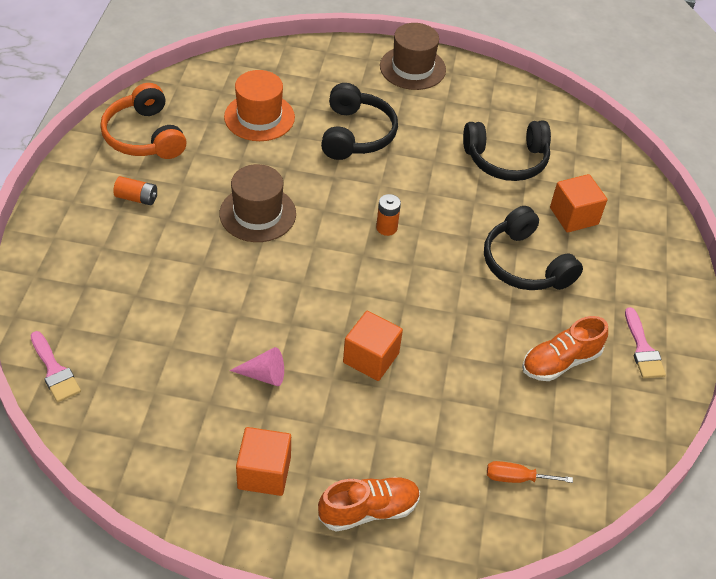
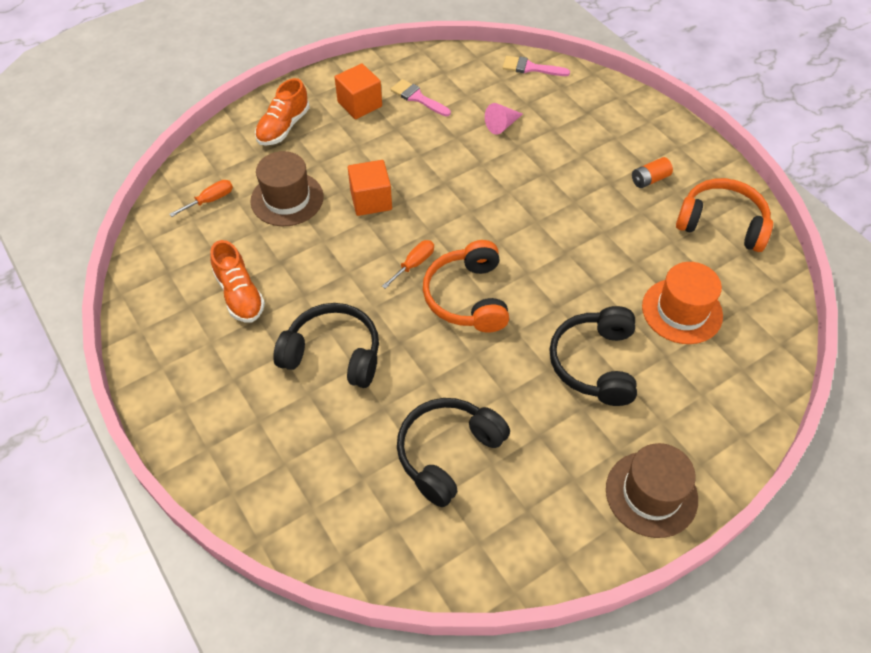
camera: 140 degrees right, 5 degrees up
(257, 214) = (564, 233): brown hat -> brown hat (287, 199)
(264, 375) = (421, 145): pink cone -> pink cone (502, 125)
(356, 134) = (594, 363): black headphones -> black headphones turned 45 degrees clockwise
(386, 228) = (467, 297): orange battery -> orange headphones
(397, 279) = (414, 264): none -> orange screwdriver
(560, 361) = (240, 294): orange shoe -> orange shoe turned 135 degrees clockwise
(574, 216) = (333, 440): orange cube -> none
(642, 349) = (182, 354): pink brush -> pink brush (417, 98)

